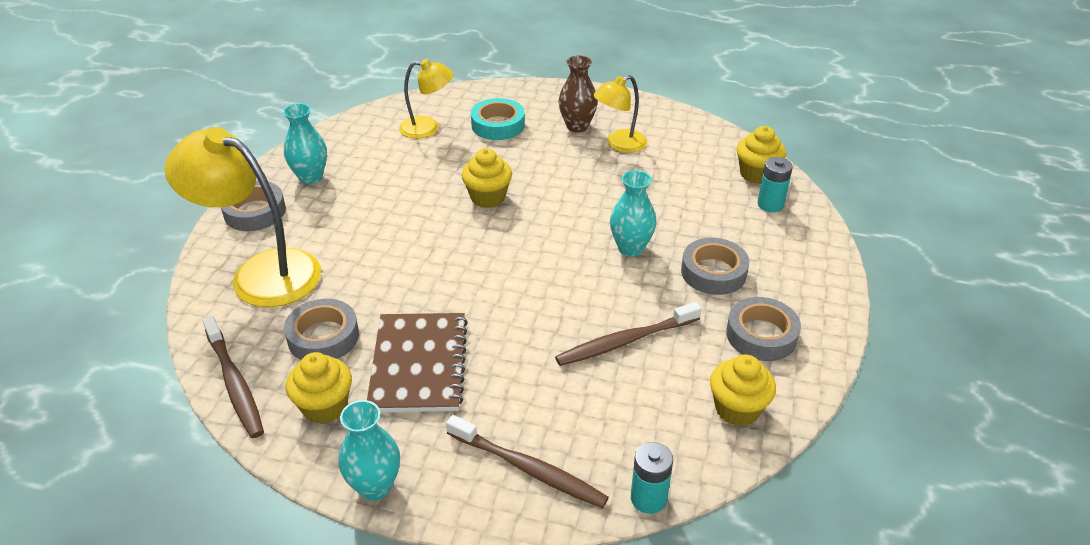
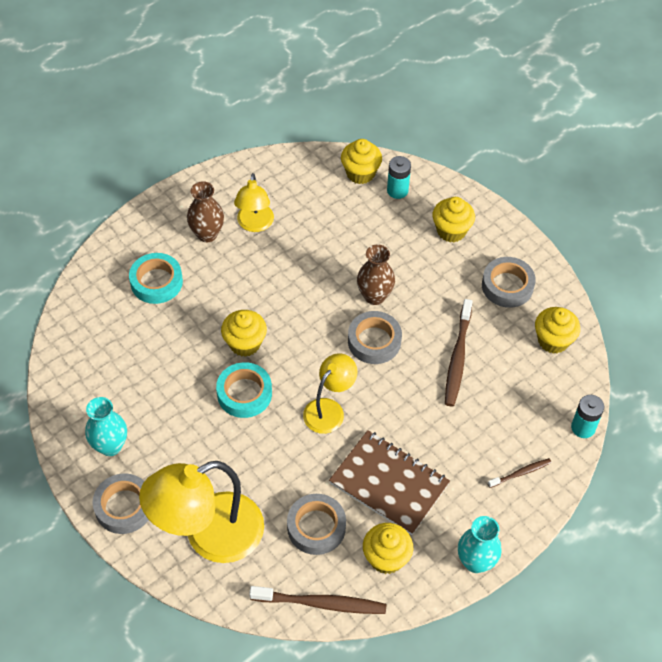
camera: 55 degrees left, 15 degrees up
(428, 128) = (115, 330): yellow lamp -> yellow lamp (329, 409)
(434, 222) = (244, 393): none -> turquoise tape
(529, 469) = (521, 473): brown toothbrush -> brown toothbrush, size x0.55
(630, 248) = (374, 296): turquoise vase -> brown vase
(713, 272) = (435, 269): grey tape -> grey tape (374, 341)
(774, 261) = (451, 231): none -> yellow cupcake

